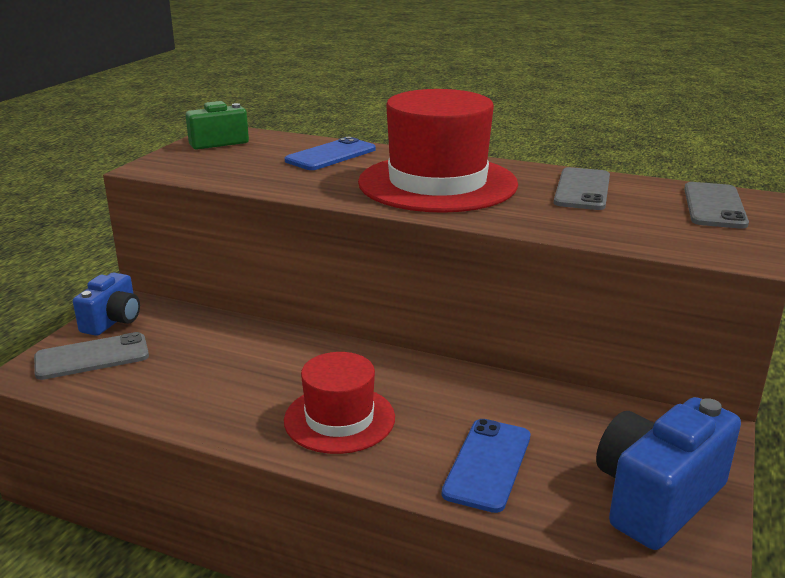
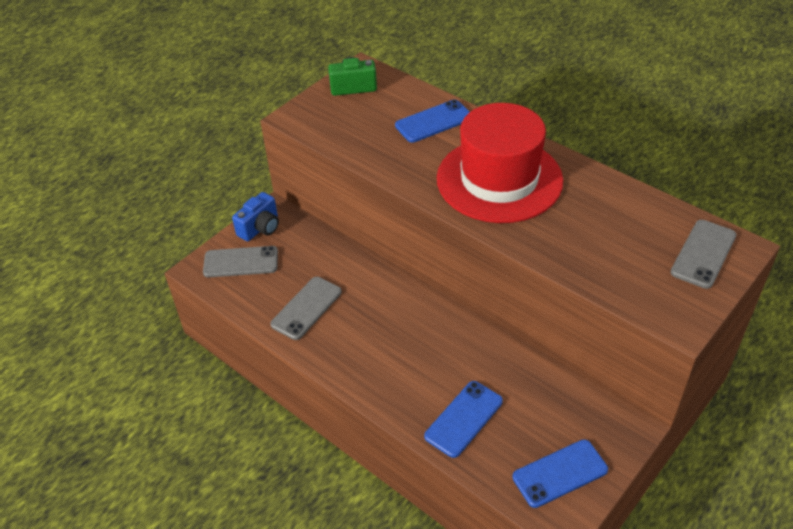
camera: 20 degrees right, 20 degrees up
(339, 419) = (383, 357): red hat -> none
(582, 189) = (609, 210): grey phone -> grey phone (306, 308)
(656, 498) = (560, 473): blue camera -> blue phone

